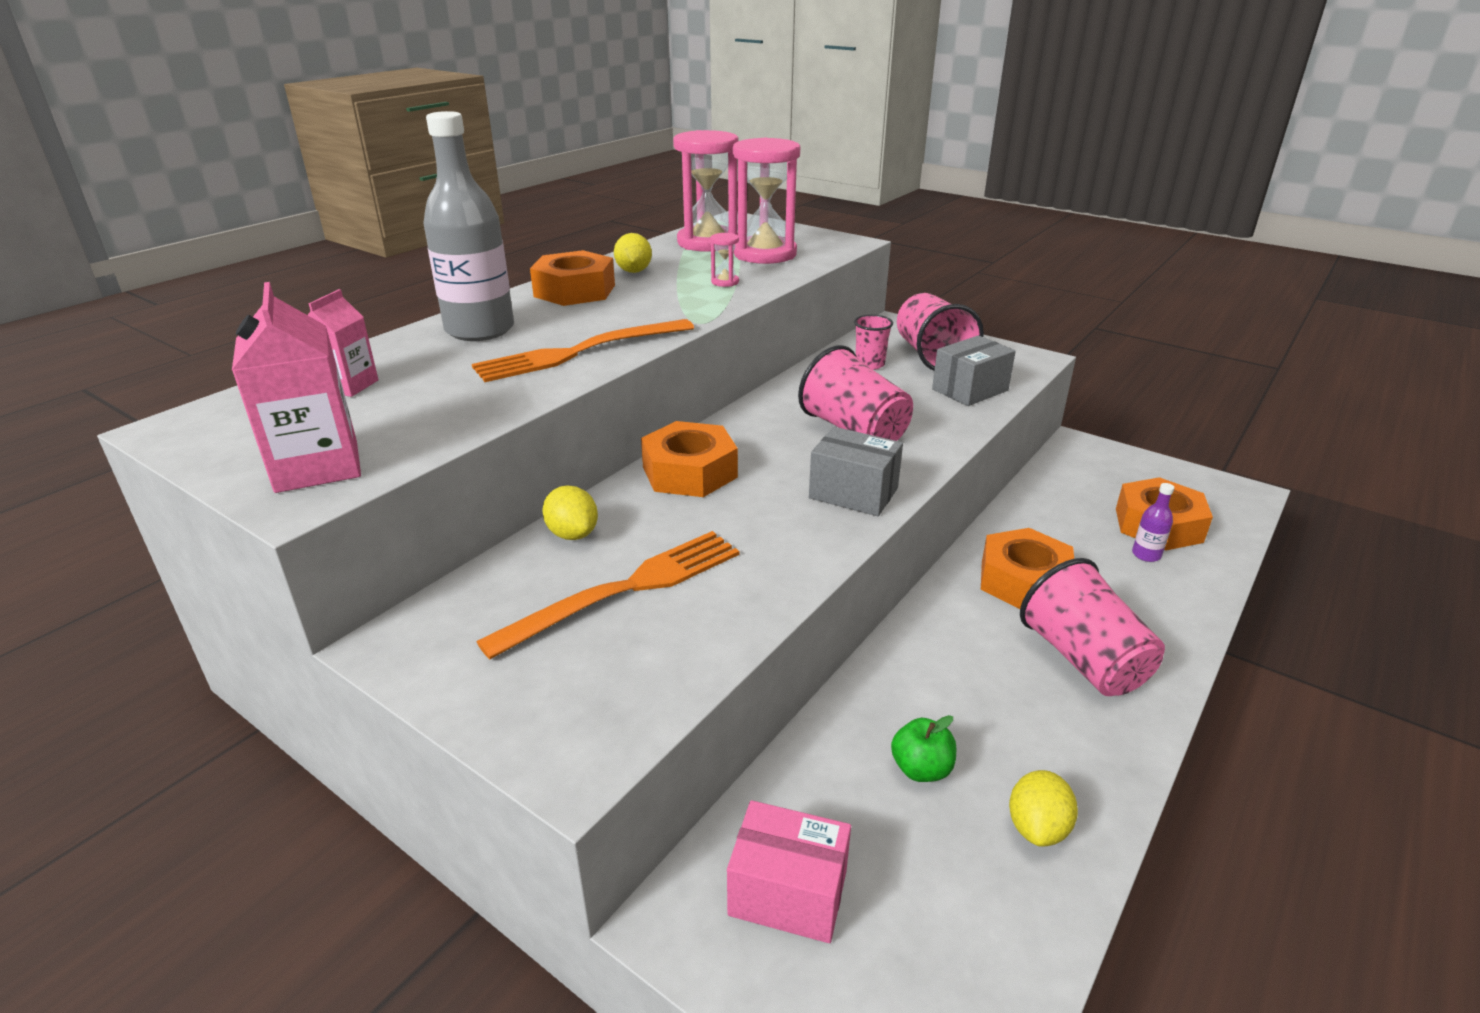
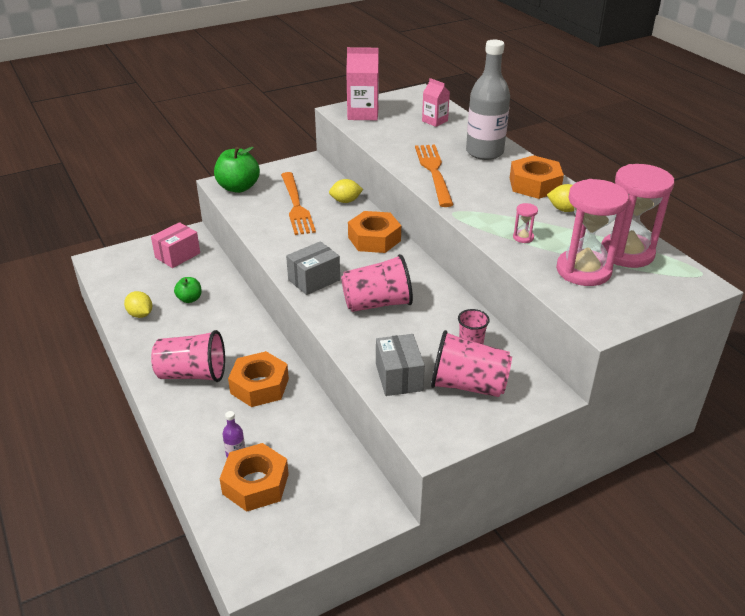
camera: 115 degrees right, 5 degrees up
(585, 718) = (238, 187): none -> green apple

